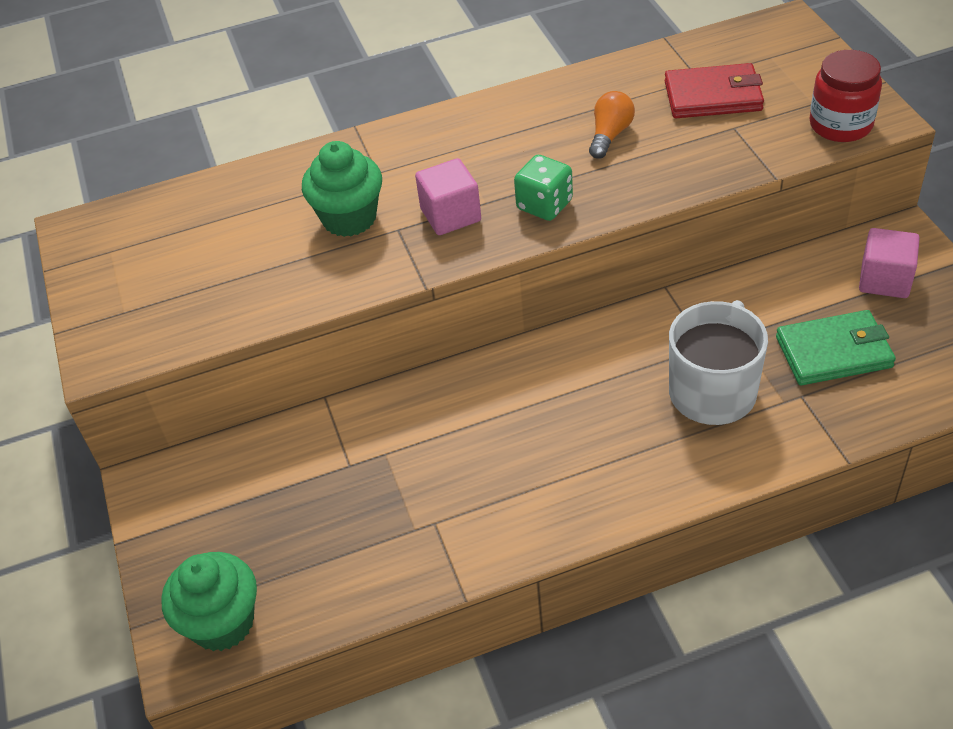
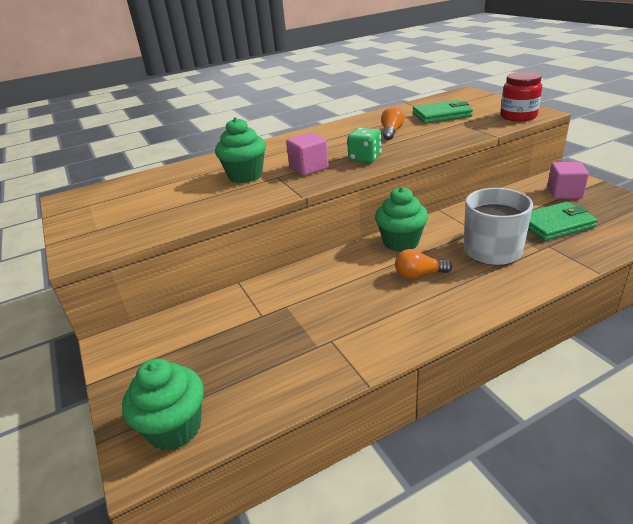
camera: 10 degrees left, 15 degrees down
(582, 353) = (401, 242): none -> green cupcake
(587, 424) = (419, 275): none -> orange light bulb
(713, 96) = (441, 115): red wallet -> green wallet

